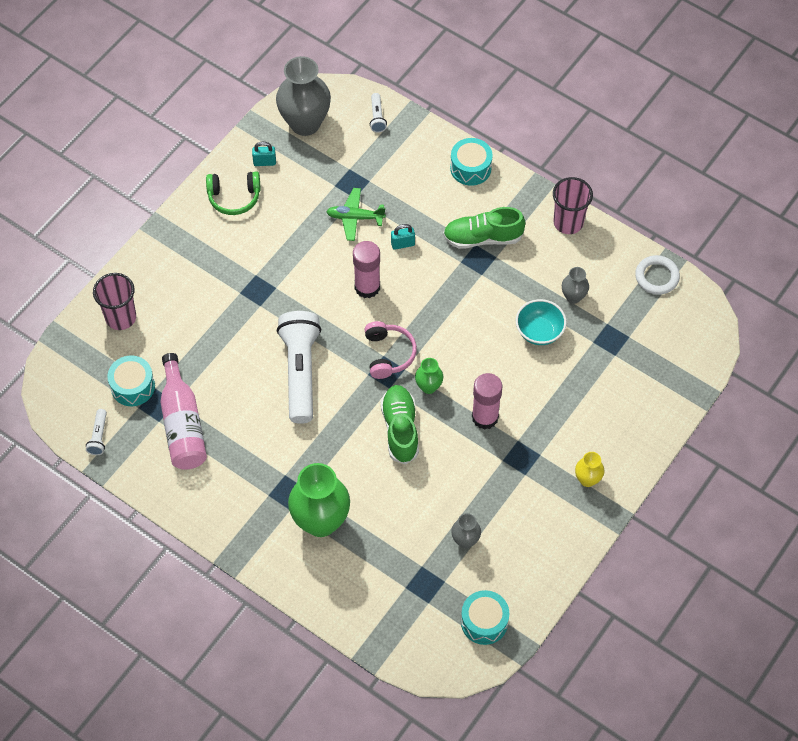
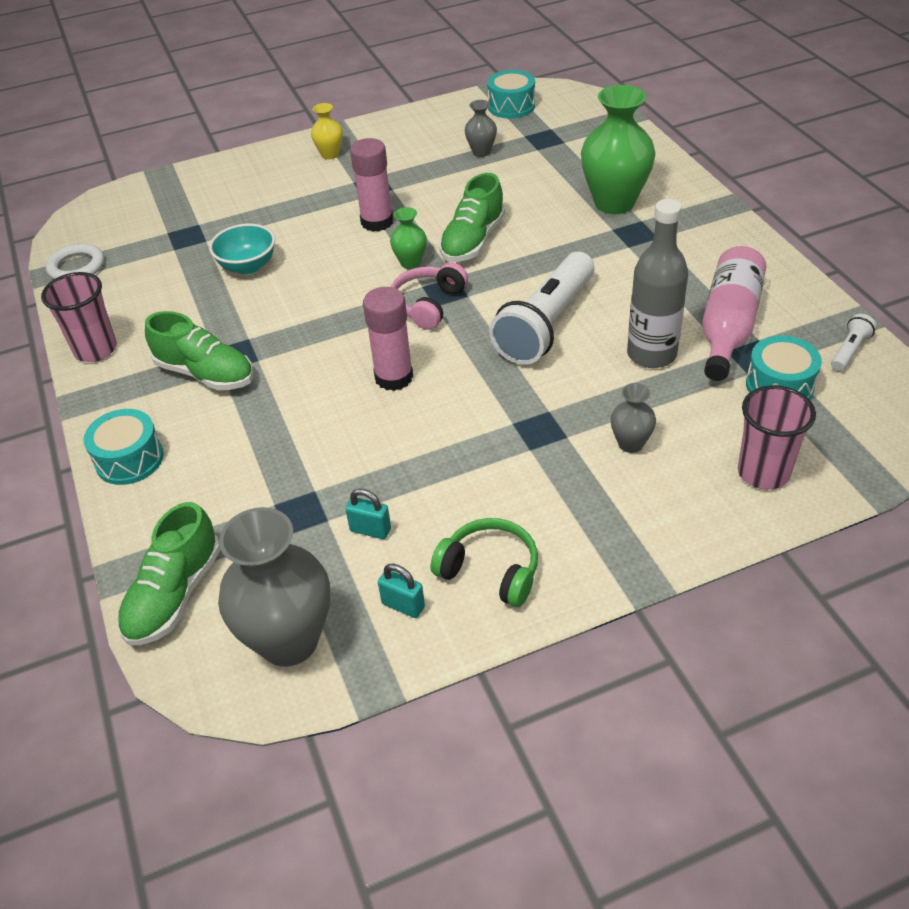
camera: 145 degrees left, 15 degrees down
(221, 377) = (651, 354): none -> grey bottle
(355, 217) = (337, 463): green plane -> none
(377, 117) = (174, 594): white flashlight -> green shoe
(402, 244) = (306, 406): turquoise padlock -> turquoise padlock (370, 530)
(573, 297) = (178, 281): grey vase -> grey vase (630, 444)

